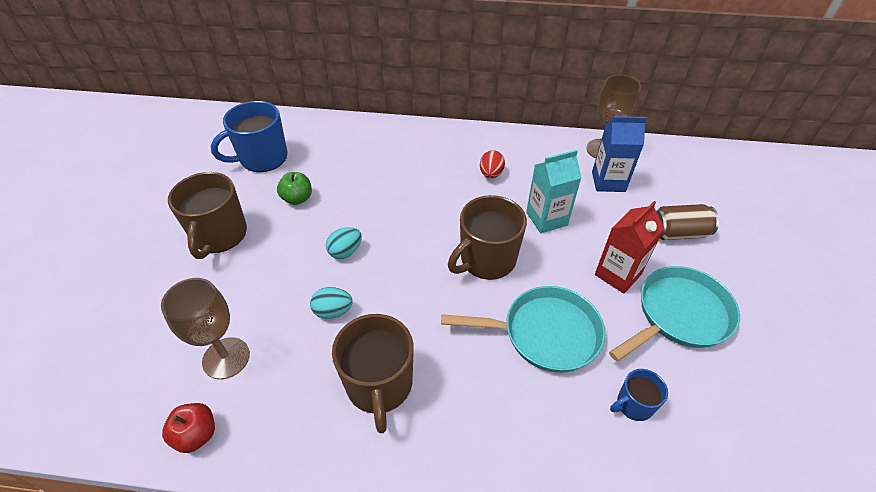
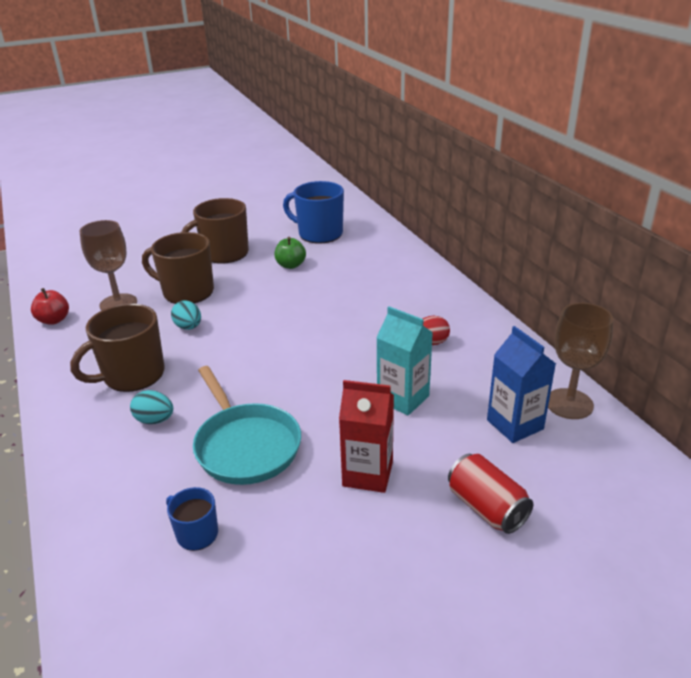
camera: 60 degrees right, 15 degrees down
(345, 251) = (254, 308): turquoise egg -> turquoise egg (154, 420)
(487, 259) = (309, 380): brown mug -> brown mug (187, 292)
(678, 233) = (486, 508): brown can -> red can
(679, 315) = (346, 541): turquoise pan -> none

